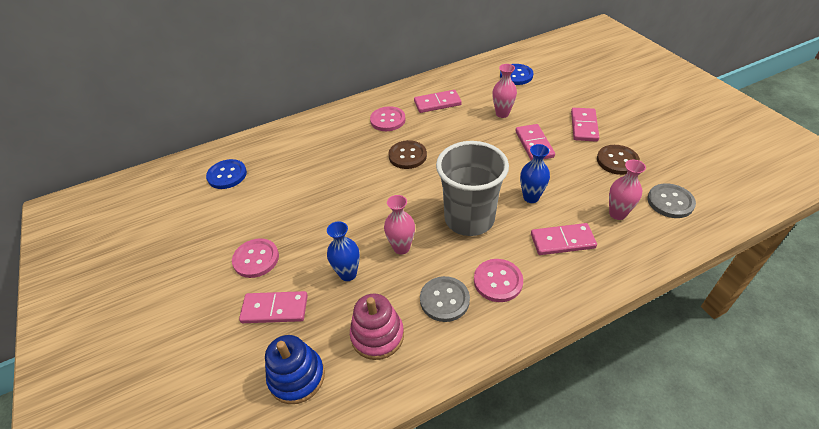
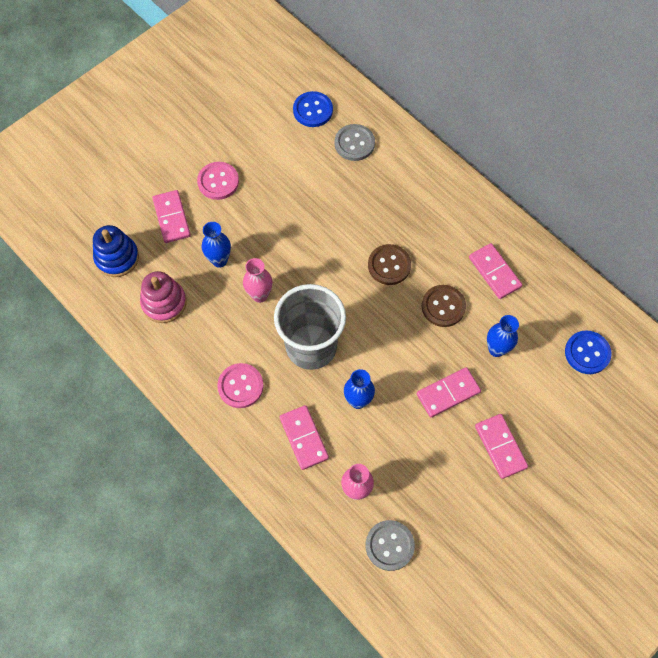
camera: 70 degrees right, 20 degrees up
(388, 120) = (445, 228): pink button -> none
(444, 300) = (210, 346): grey button -> grey button (354, 143)
(502, 114) = (496, 349): pink vase -> blue vase
(584, 126) = (500, 447): pink domino -> pink domino turned 75 degrees clockwise
(617, 161) = (444, 488): brown button -> brown button (443, 306)

